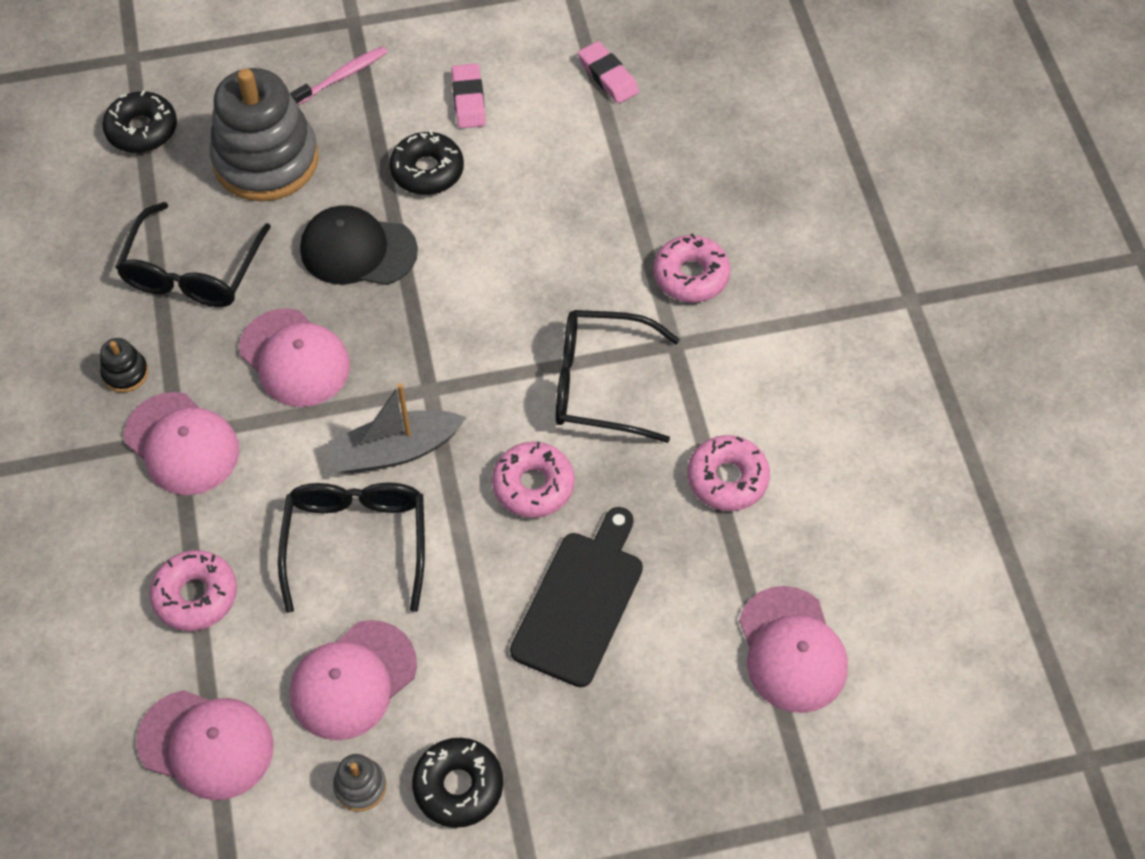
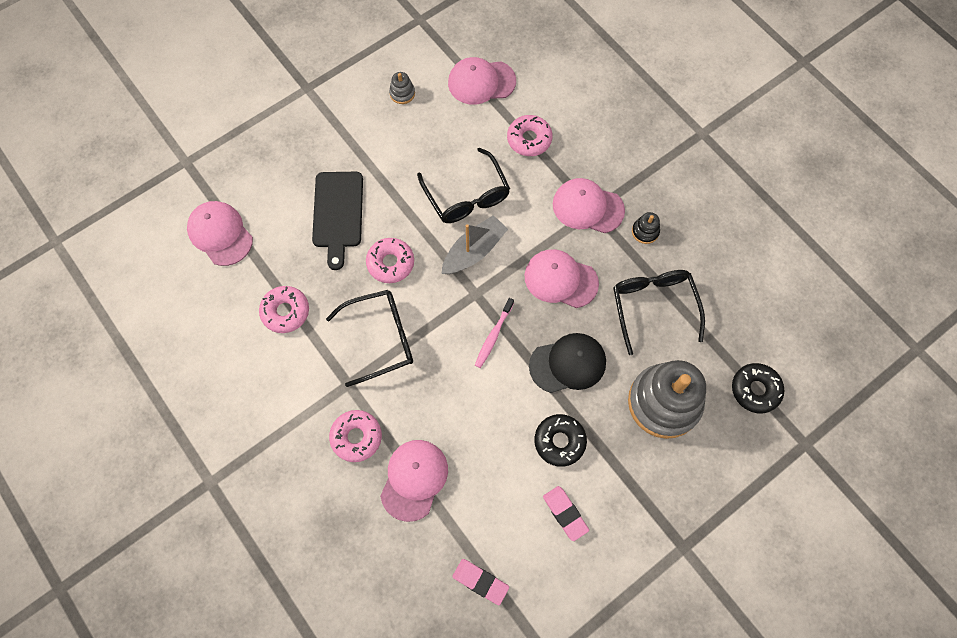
camera: 155 degrees right, 10 degrees up
(342, 76) = (660, 494): pink toothbrush -> pink toothbrush (493, 336)
(353, 680) = (431, 134): pink cap -> pink cap (414, 479)
(458, 786) = (358, 110): black donut -> none

